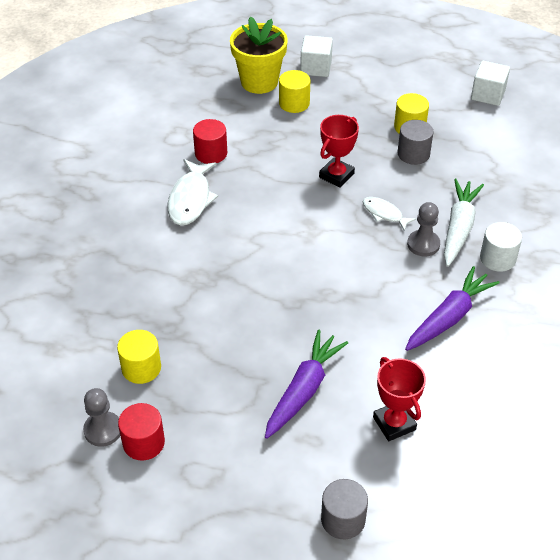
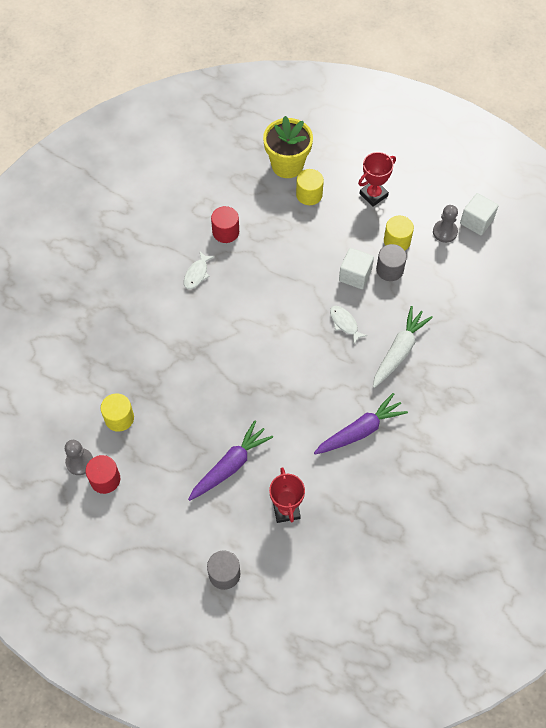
camera: 15 degrees right, 15 degrees up
(190, 199) = (197, 274): white fish -> white fish, size x0.60
(316, 68) = (340, 160): white cube -> white cube (355, 275)
(336, 175) = (319, 277): red trophy -> red trophy (373, 195)
(423, 244) = (365, 360): grey pawn -> grey pawn (445, 232)
(497, 258) = (419, 387): white cylinder -> none

